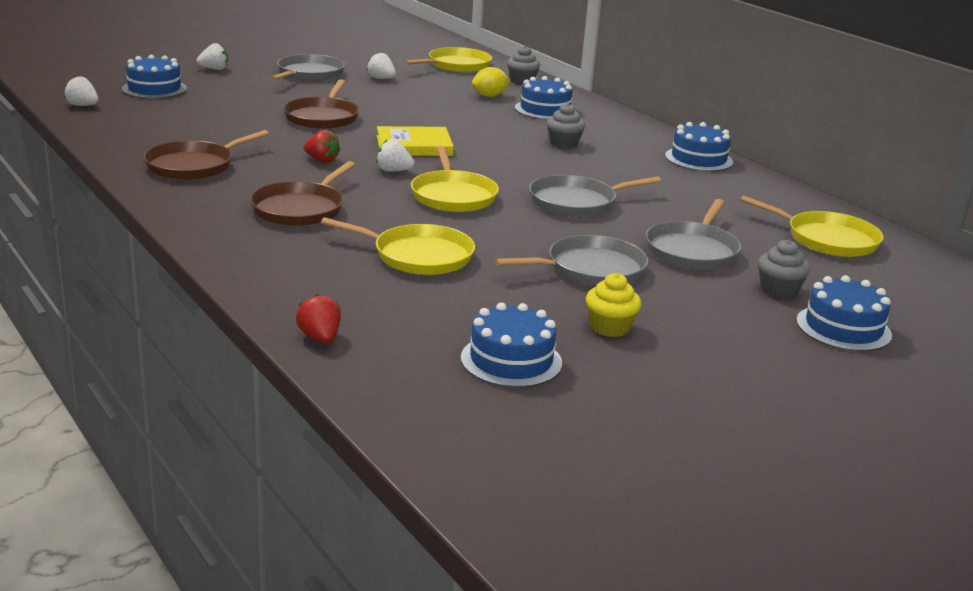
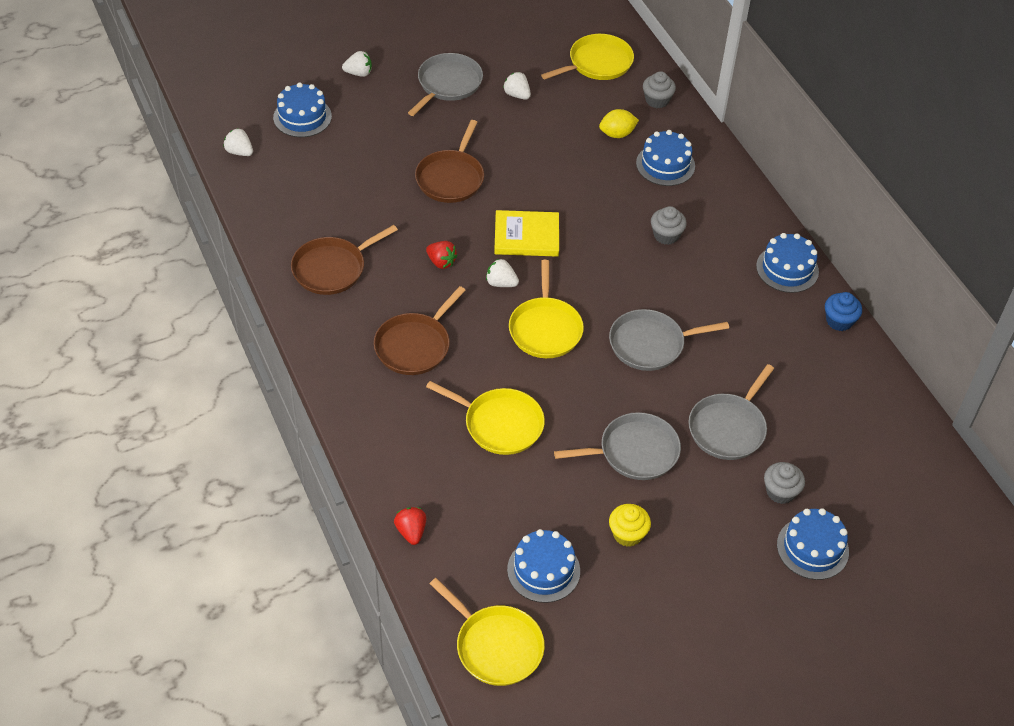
camera: 10 degrees right, 25 degrees up
(771, 185) = (839, 321): none -> blue cupcake
(827, 239) = (854, 416): yellow pan -> yellow pan (496, 646)

